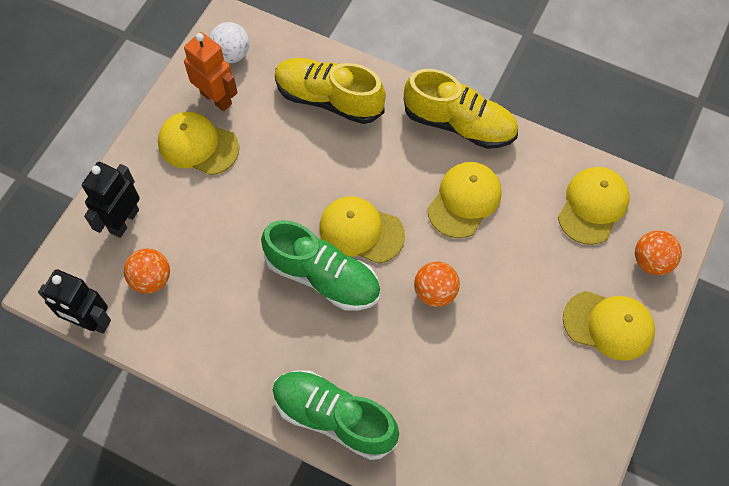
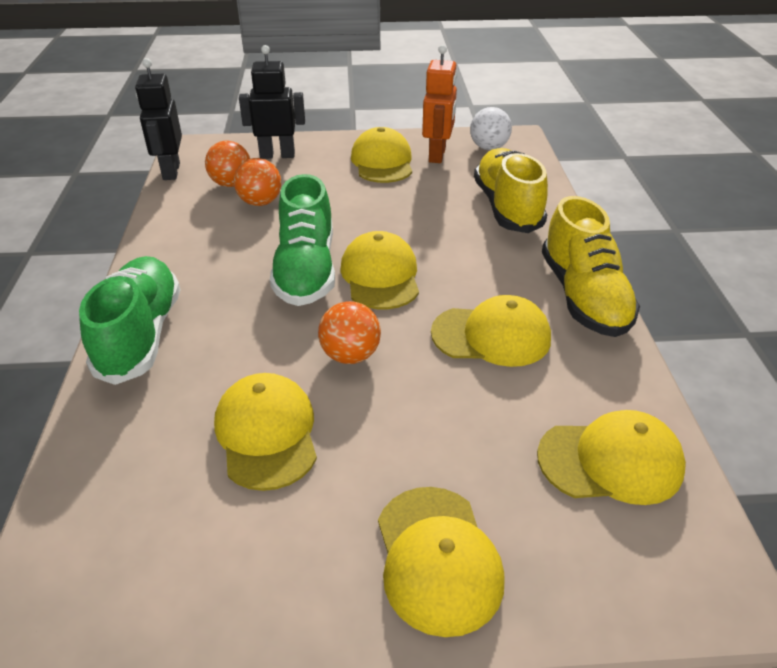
camera: 60 degrees right, 25 degrees down
(478, 371) = (267, 433): none -> yellow cap
(651, 261) = (594, 575): orange ball -> orange ball (260, 202)

